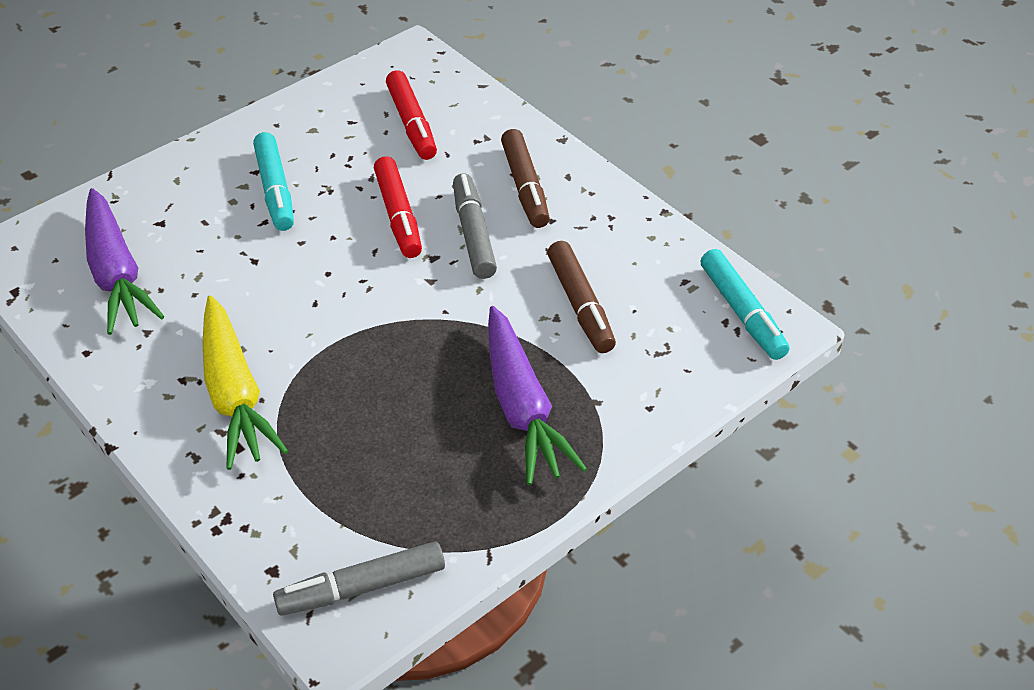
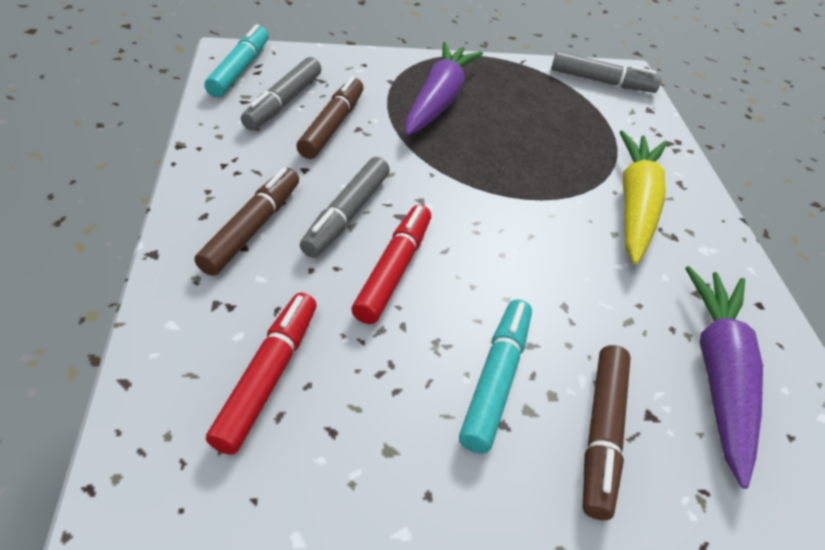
camera: 150 degrees left, 0 degrees up
(190, 197) = (601, 433): none -> brown marker
(652, 302) = (283, 102): none -> grey marker

